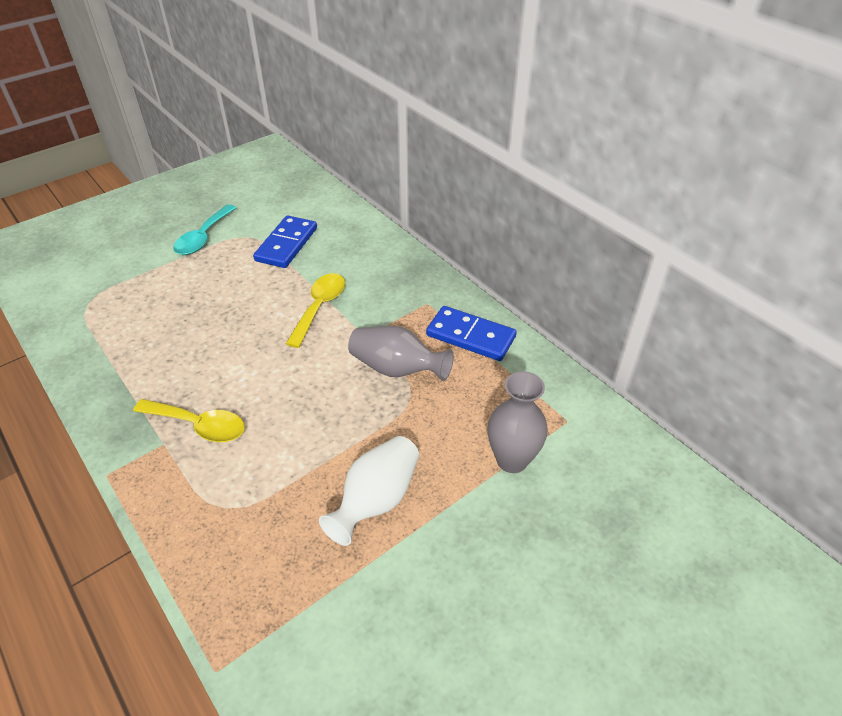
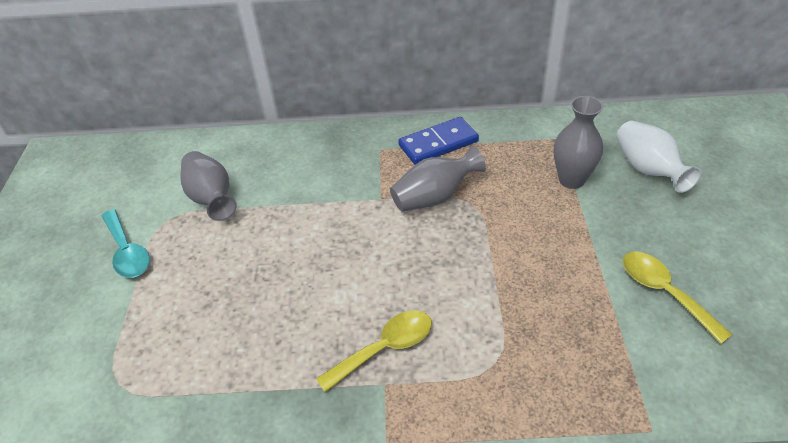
camera: 50 degrees left, 0 degrees up
(286, 244) = (211, 198): blue domino -> grey vase
(319, 307) = (318, 211): yellow spoon -> yellow spoon (664, 292)
(376, 500) = (555, 265): white vase -> white vase (648, 169)

